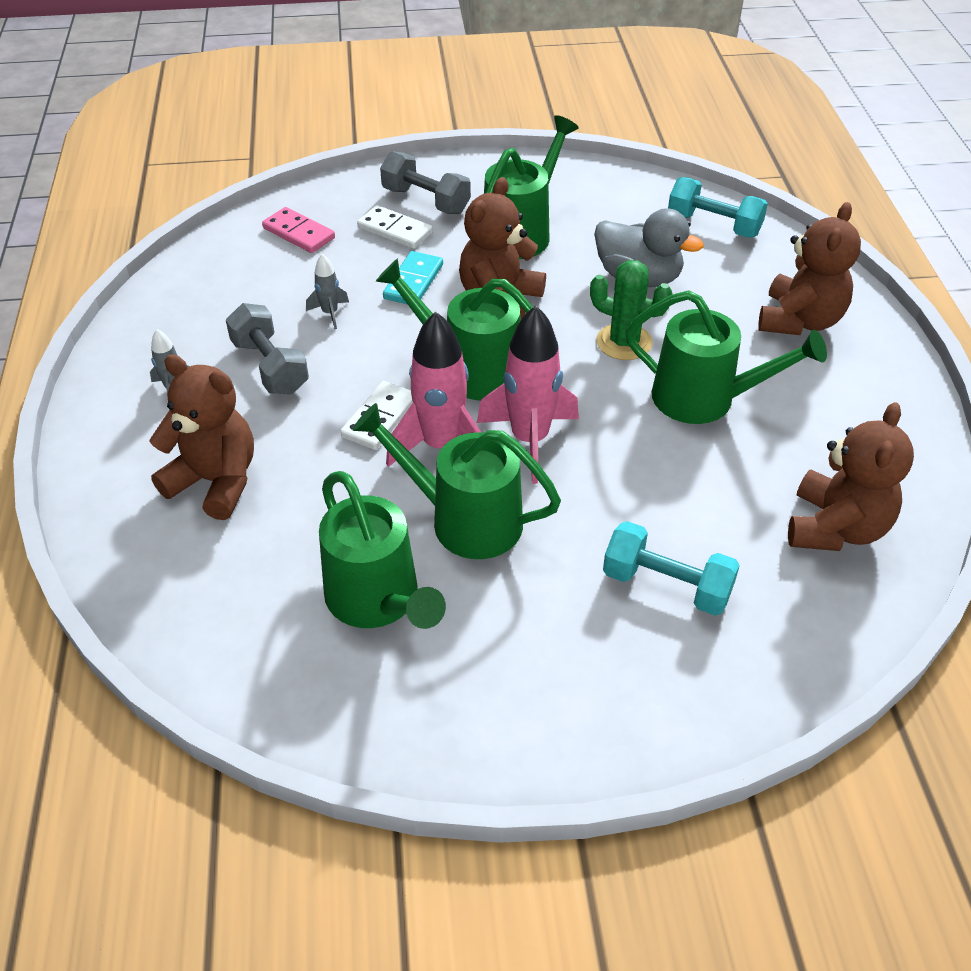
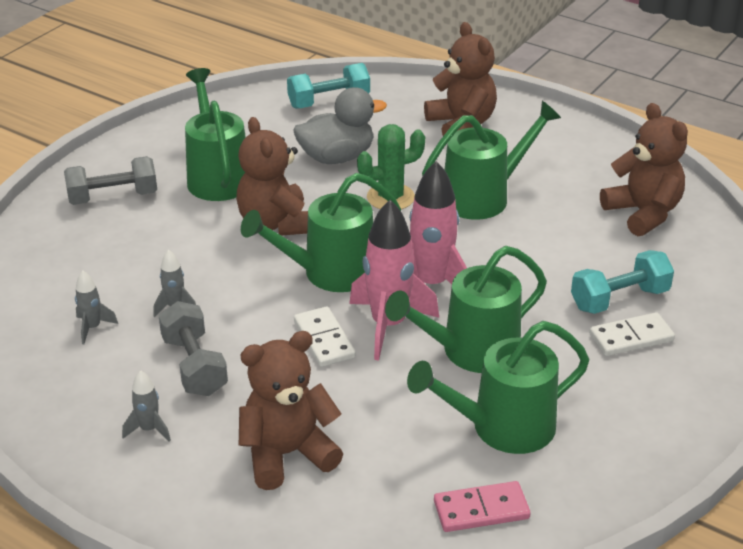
camera: 50 degrees left, 10 degrees down
(260, 289) = (92, 328): none -> grey rocket
(270, 367) = (194, 366): grey dumbbell -> grey dumbbell turned 60 degrees clockwise
(299, 233) = (53, 275): pink domino -> pink domino (481, 510)
(378, 601) = (501, 428): green watering can -> green watering can turned 150 degrees clockwise
(395, 230) = (125, 228): white domino -> white domino (631, 337)
(413, 281) = (198, 250): turquoise domino -> none

